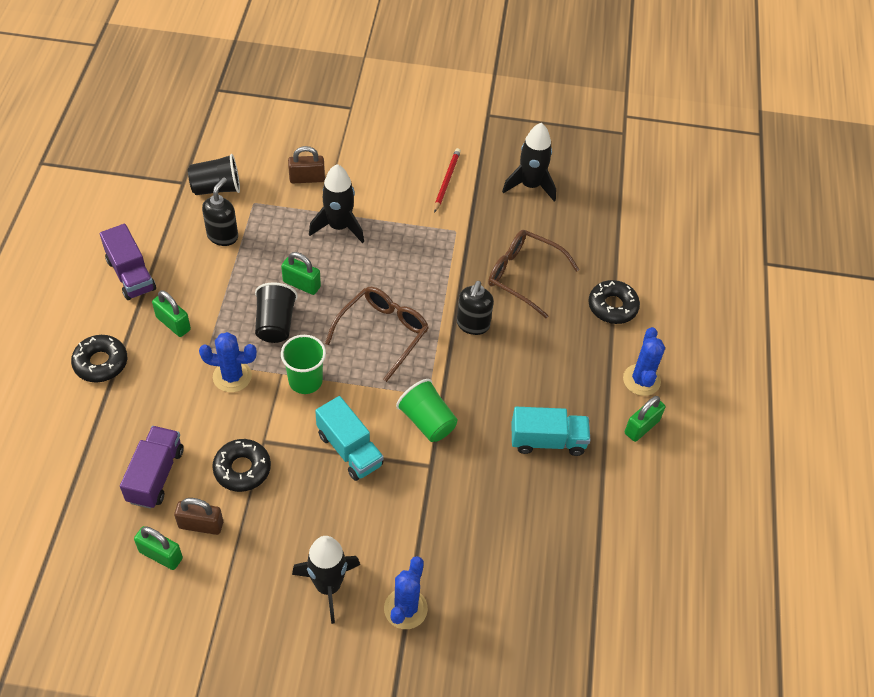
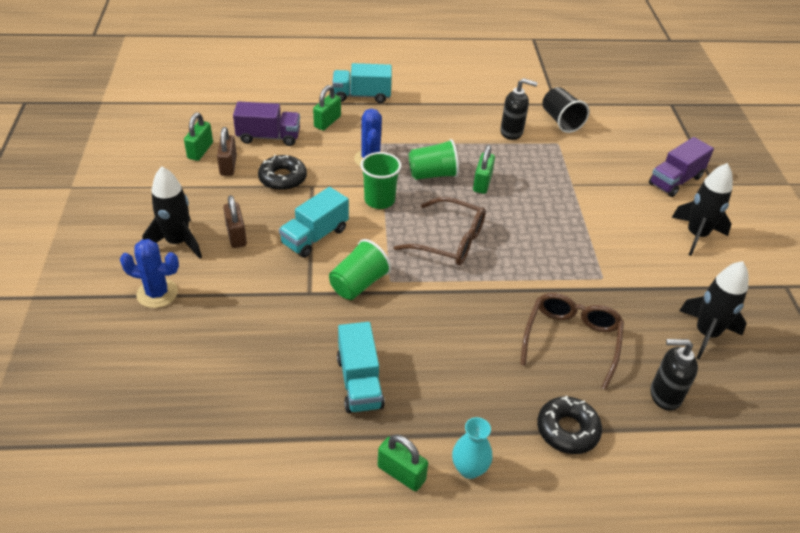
camera: 80 degrees right, 10 degrees down
(101, 363) = (362, 96): black donut -> turquoise truck
(131, 275) = (449, 95): purple truck -> purple truck (675, 180)
(173, 323) = (411, 122): green padlock -> green padlock (327, 122)
(275, 324) = (432, 174): black cup -> green cup
(307, 178) = (605, 169): brown padlock -> brown padlock (236, 235)
(339, 226) = (560, 196): black rocket -> black rocket (696, 235)
(446, 181) = (666, 263): red pencil -> none
(472, 325) = (486, 305): black soap dispenser -> black soap dispenser (664, 395)
(641, 380) = (469, 469): blue cactus -> turquoise vase

